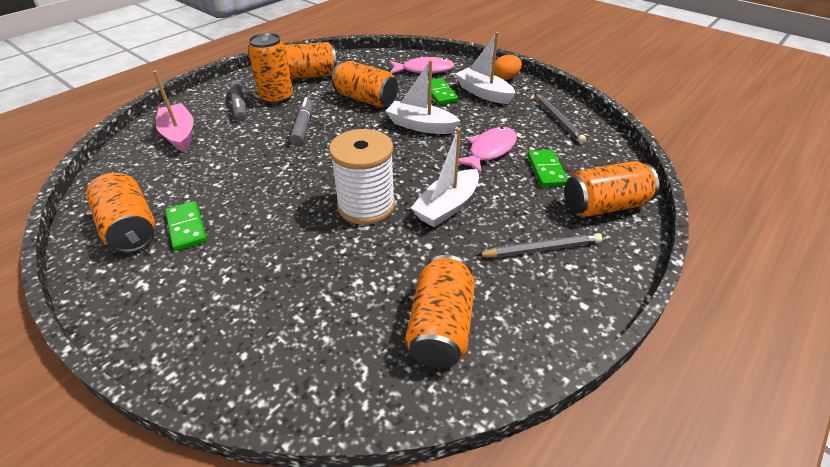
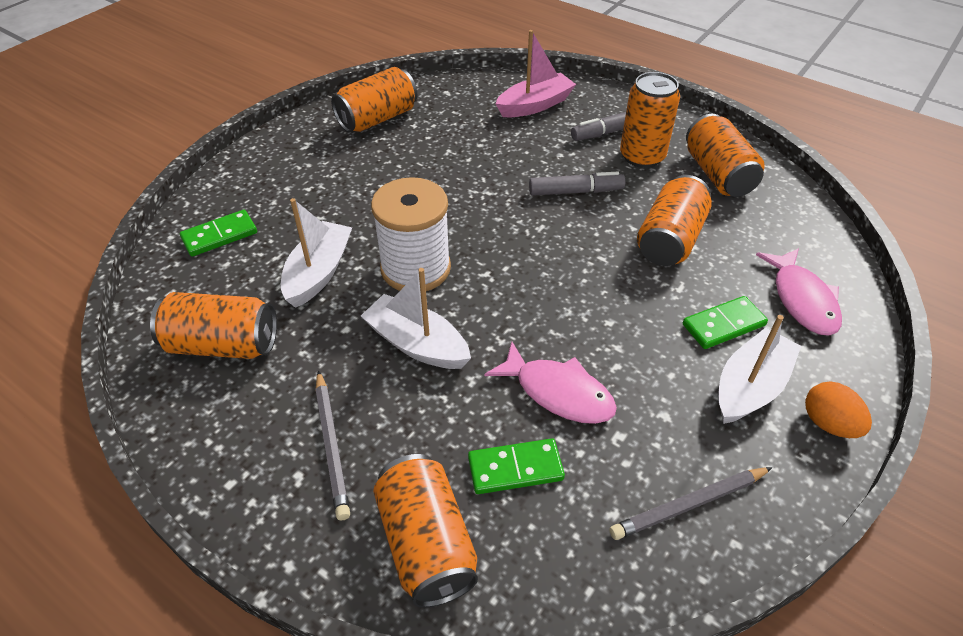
camera: 85 degrees right, 5 degrees up
(186, 227) = (378, 149): green domino -> green domino (219, 235)
(420, 126) = (610, 306): white boat -> white boat (319, 272)

